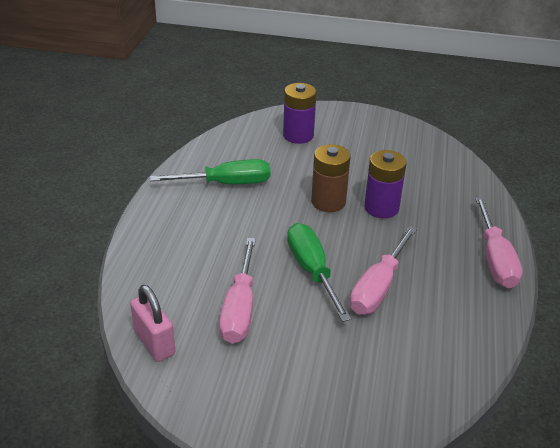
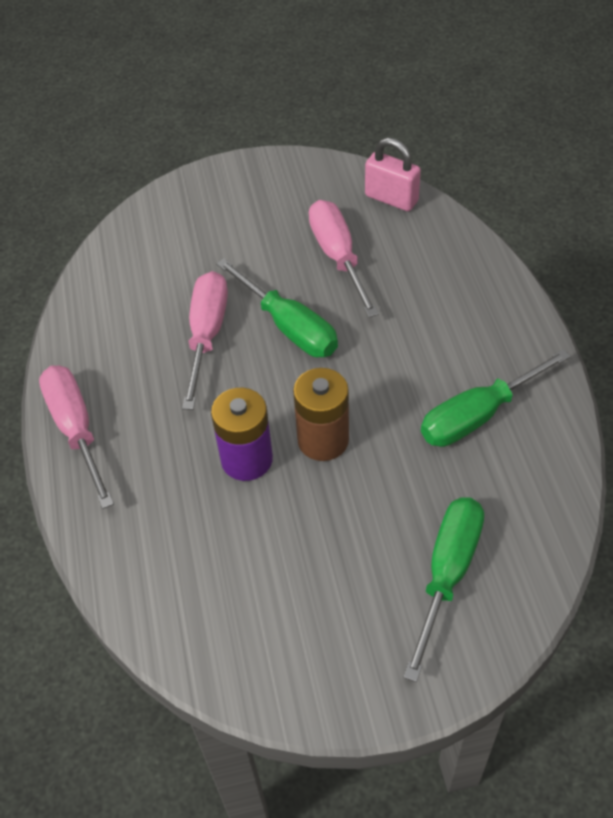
camera: 160 degrees right, 15 degrees up
(298, 135) = (448, 572): purple battery -> green screwdriver

